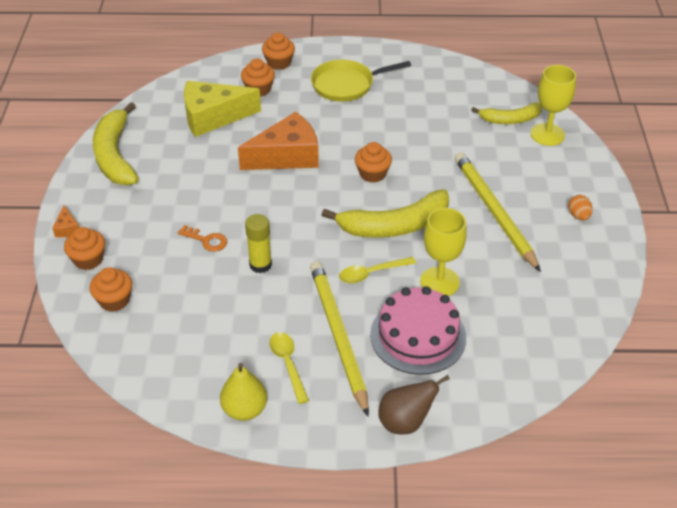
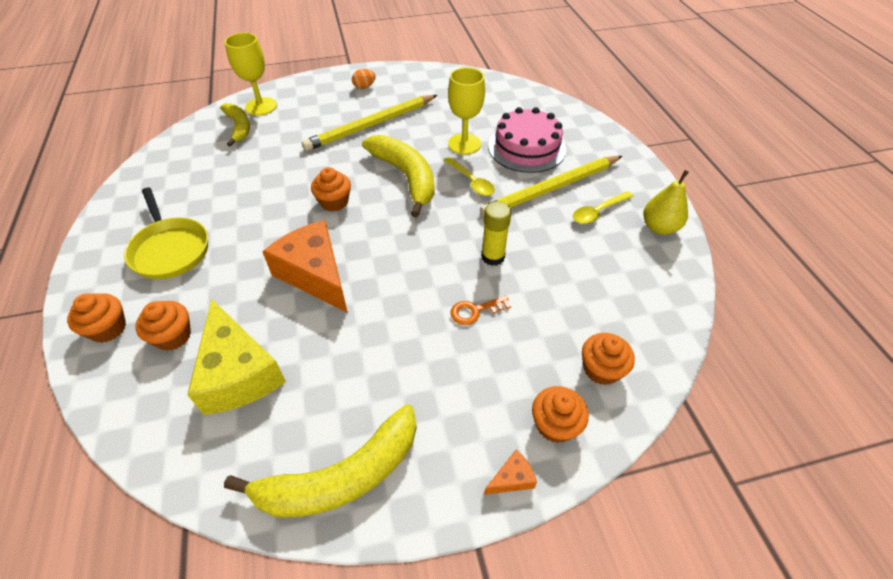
camera: 105 degrees left, 5 degrees up
(206, 240) = (475, 311): orange key -> orange key turned 120 degrees counterclockwise
(405, 422) = (609, 143): brown pear -> none

